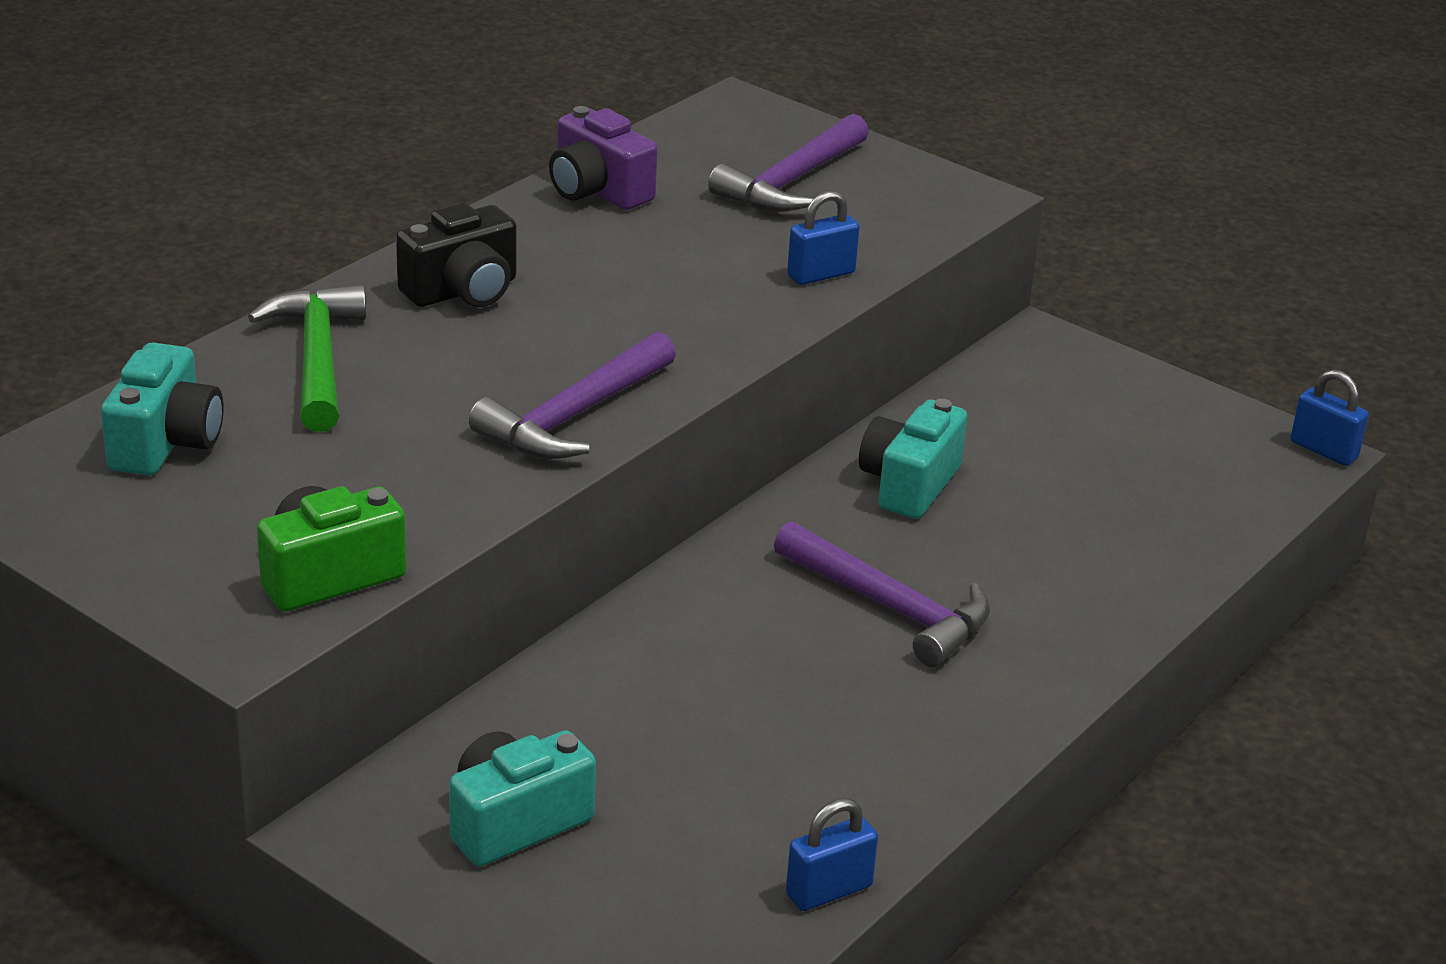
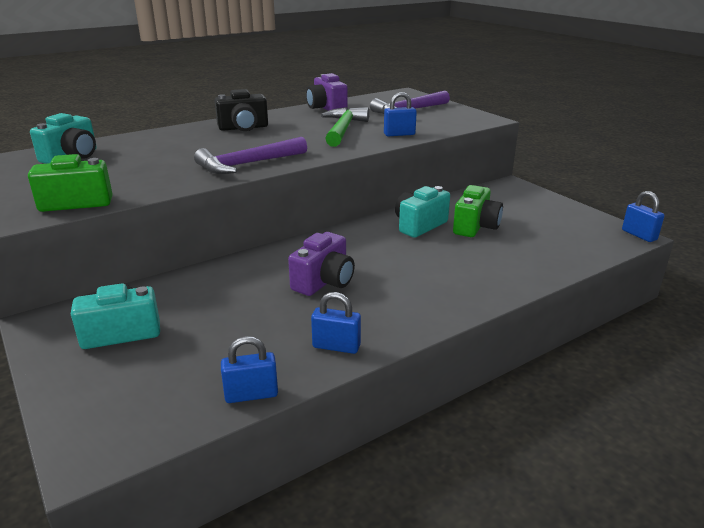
camera: 20 degrees right, 5 degrees down
(317, 359) = (163, 140): green hammer -> green hammer (343, 129)
(806, 653) = (324, 282): none -> purple camera
(890, 607) = (379, 269): purple hammer -> none
(909, 782) = (336, 346): none -> blue padlock
(1019, 472) = (475, 227): none -> green camera

